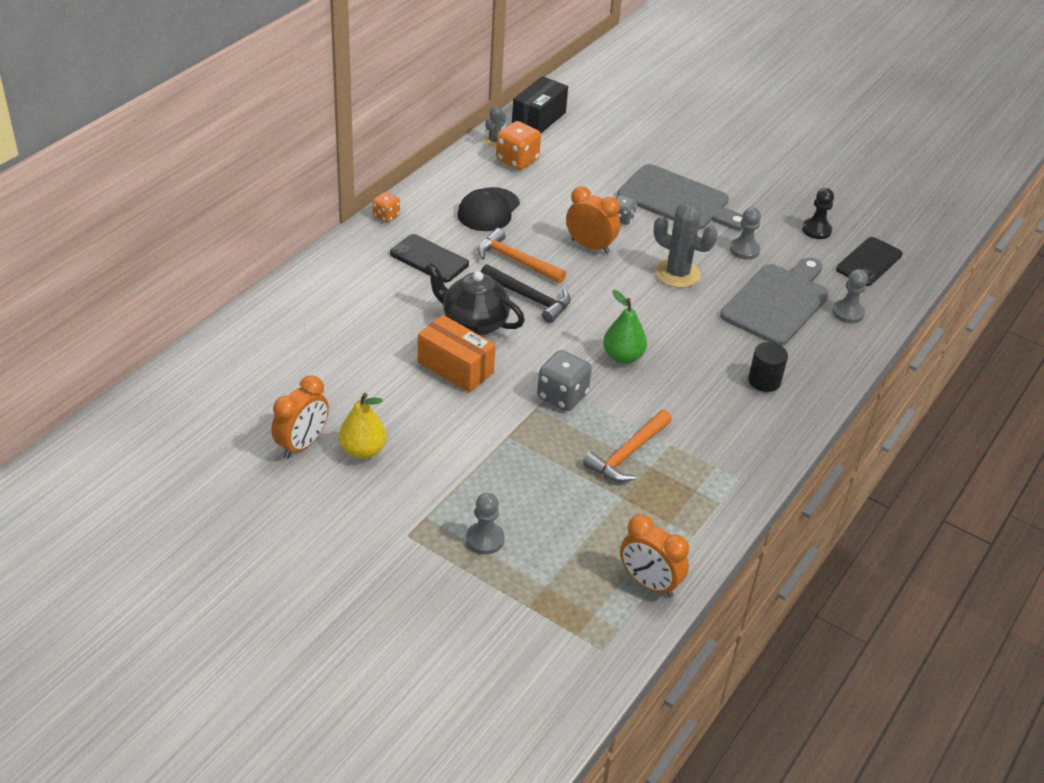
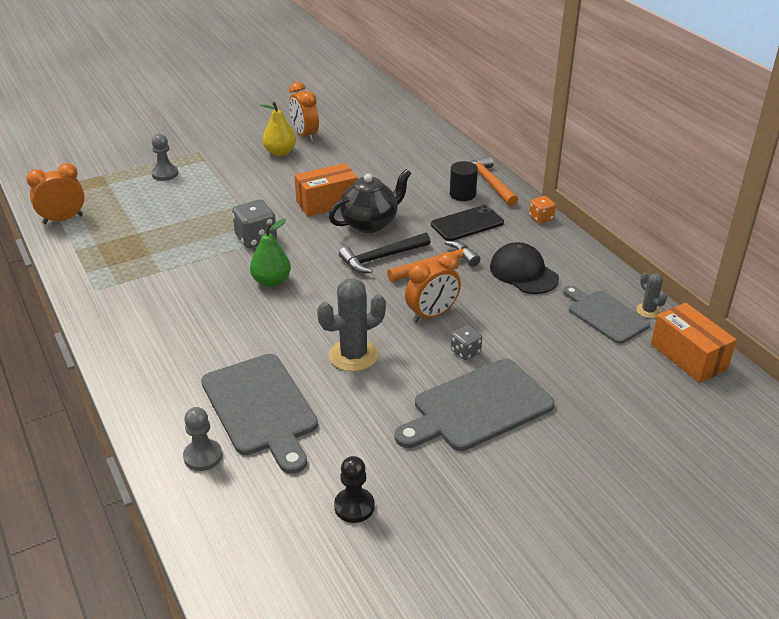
camera: 120 degrees right, 5 degrees down
(517, 160) = (605, 315): orange dice -> grey cutting board
(538, 119) = (688, 356): black box -> orange box
(627, 454) = (172, 248): orange hammer -> orange hammer (489, 183)
(744, 250) = (358, 422): grey pawn -> none
(764, 381) = (172, 349): black cylinder -> black cylinder (462, 194)
(869, 262) = (265, 525): black phone -> none

